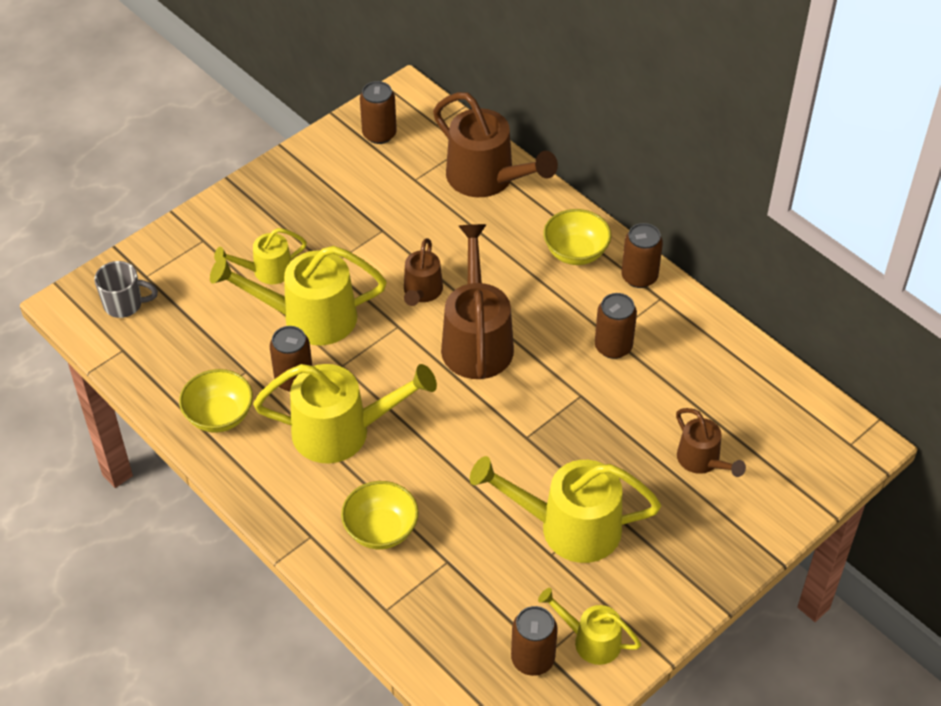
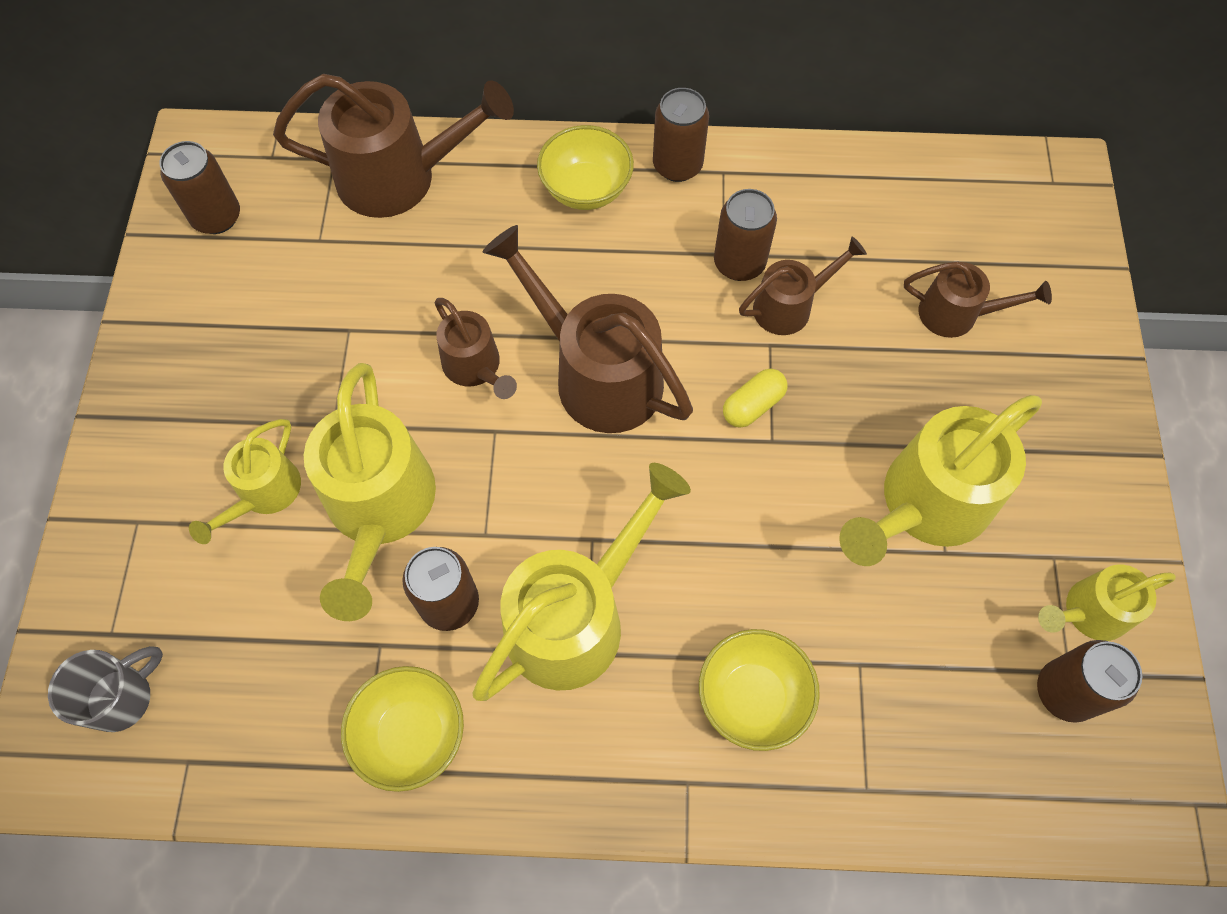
camera: 45 degrees left, 15 degrees up
(308, 318) = (380, 510): yellow watering can -> yellow watering can turned 45 degrees counterclockwise
(537, 414) = (753, 405): none -> yellow capsule
(615, 386) = (790, 306): none -> brown watering can

